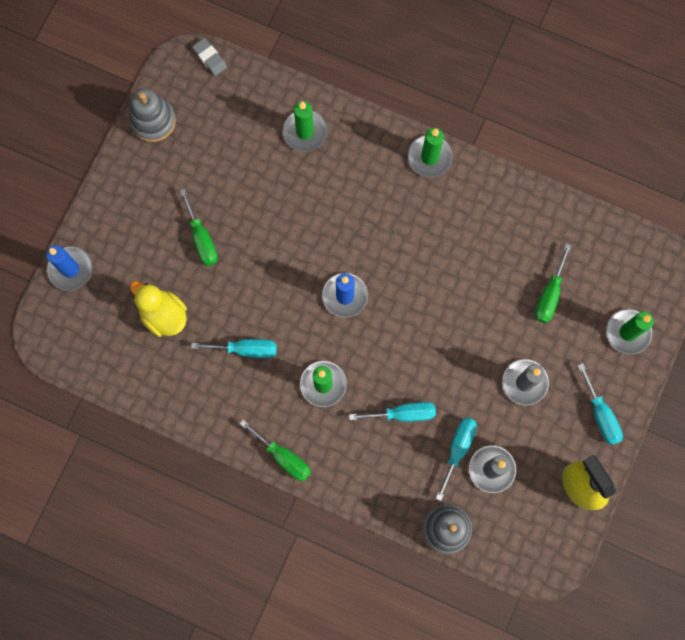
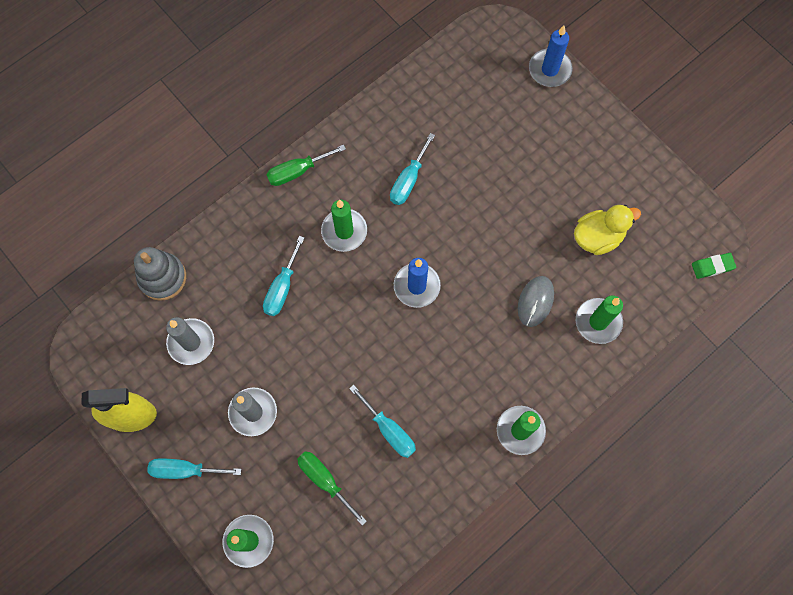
camera: 115 degrees right, 5 degrees down
(153, 121) = (666, 190): grey stacking toy -> none
(163, 315) = (472, 127): yellow duck -> yellow duck (597, 237)
(202, 239) = (529, 186): green screwdriver -> none
(210, 58) = (712, 266): grey eraser -> green eraser
(311, 190) = (535, 301): none -> grey mouse
(458, 449) = (225, 321): turquoise screwdriver -> turquoise screwdriver (389, 430)

